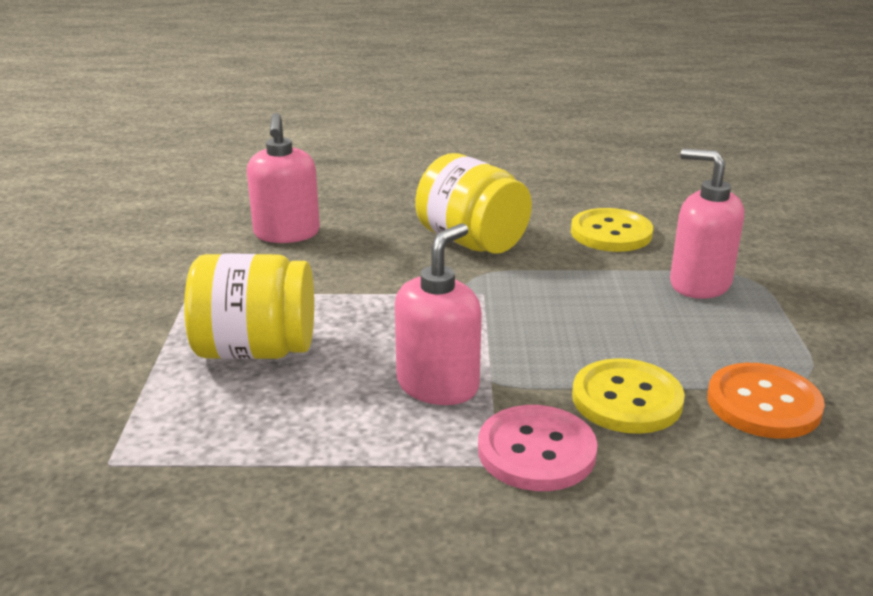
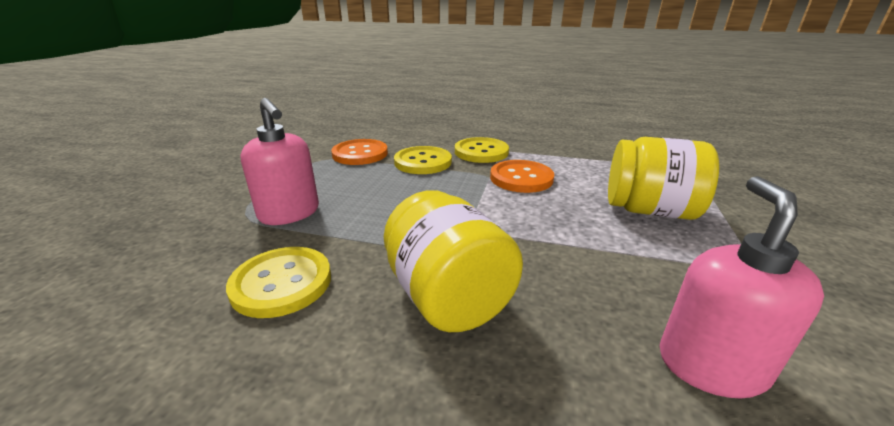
camera: 165 degrees left, 0 degrees up
(438, 385) = (521, 178): pink soap dispenser -> orange button
(536, 451) = (481, 152): pink button -> yellow button

